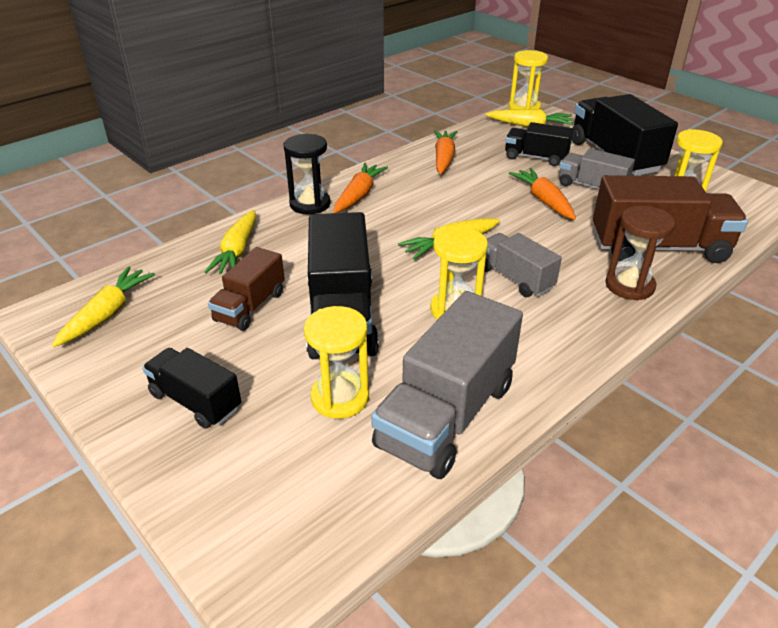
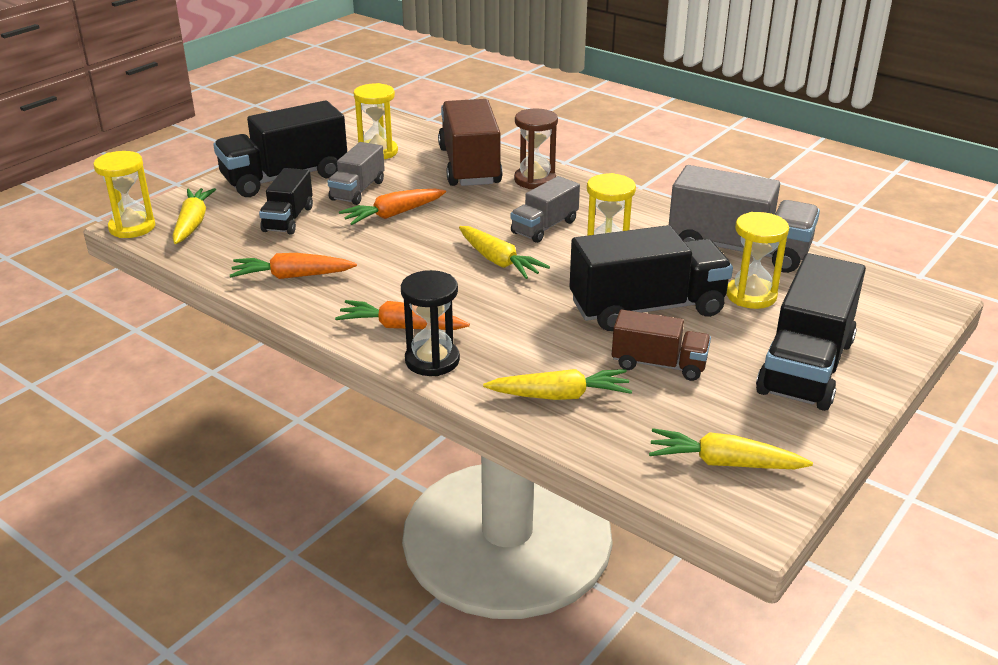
camera: 100 degrees left, 5 degrees down
(195, 401) = (805, 366): black truck -> black truck, size x1.74

